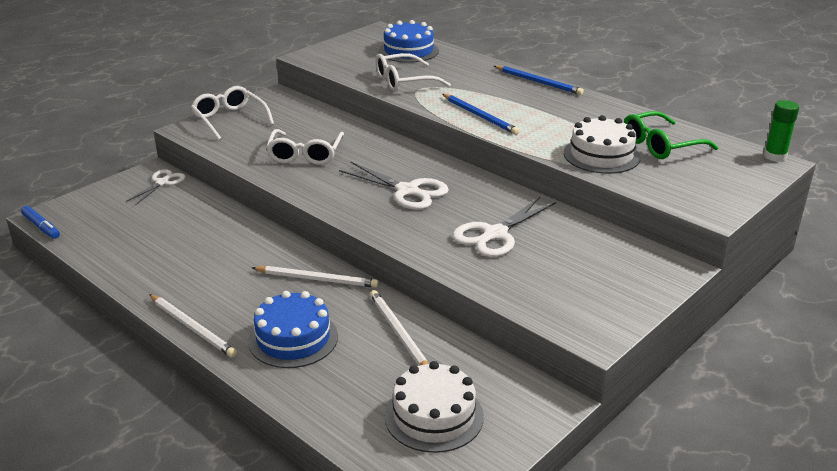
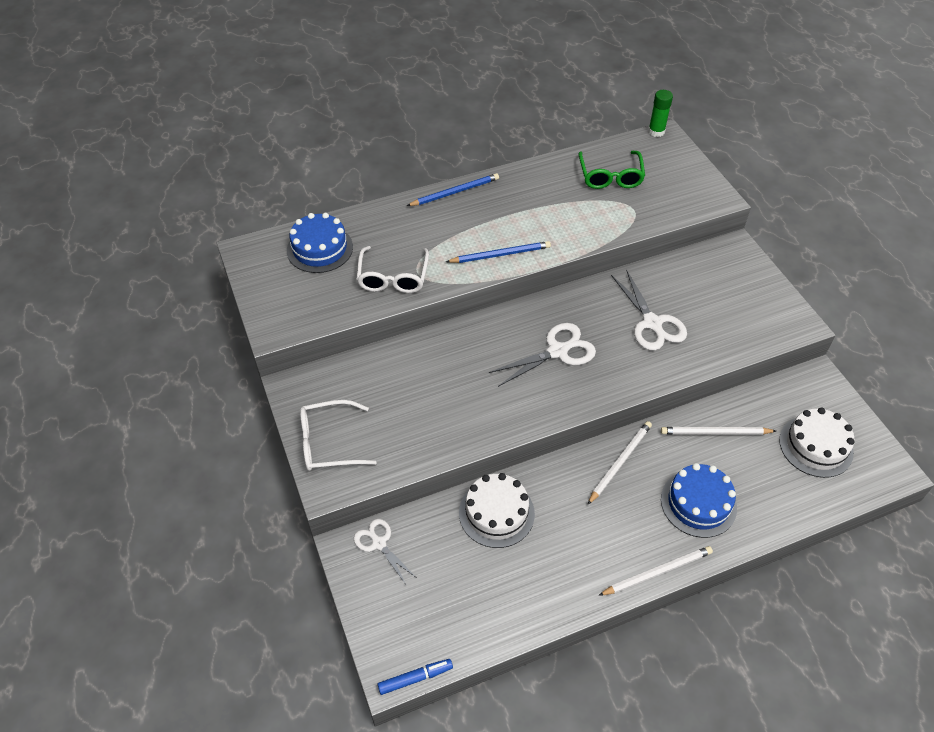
camera: 65 degrees left, 20 degrees up
(305, 154) = (447, 401): white glasses -> none
(601, 155) = (610, 214): white cake -> white cake (496, 513)

